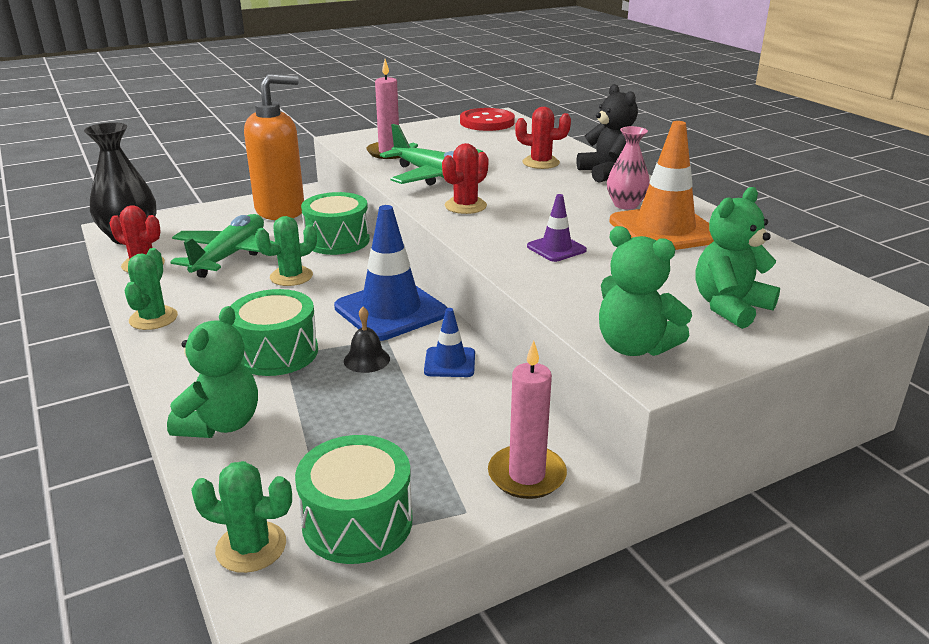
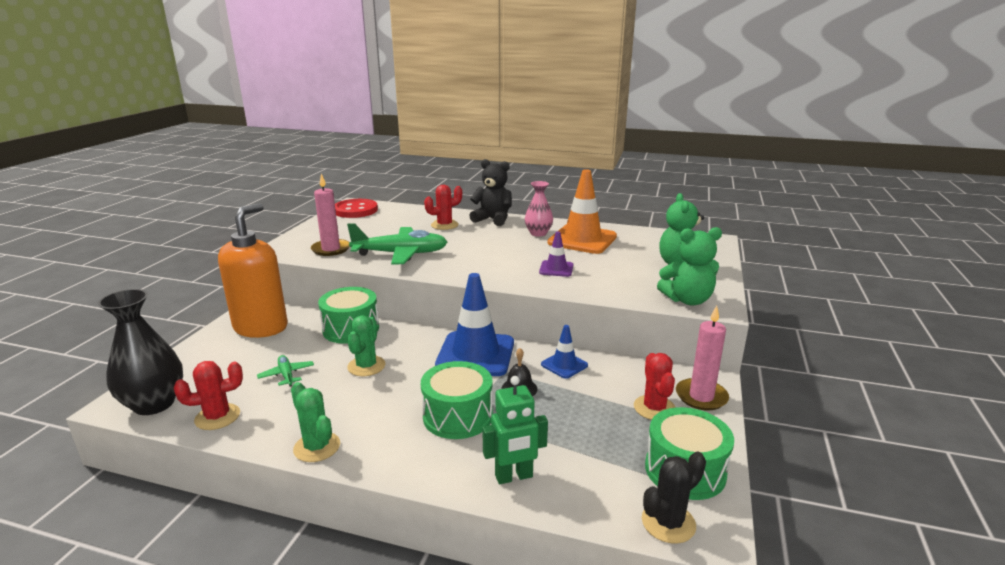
camera: 45 degrees left, 5 degrees down
(221, 424) = (514, 477): green teddy bear -> green robot
(230, 256) = (286, 375): green plane -> green plane, size x0.46
(251, 547) = (668, 523): green cactus -> black cactus
(465, 206) = (458, 265): red cactus -> red cactus (654, 408)

